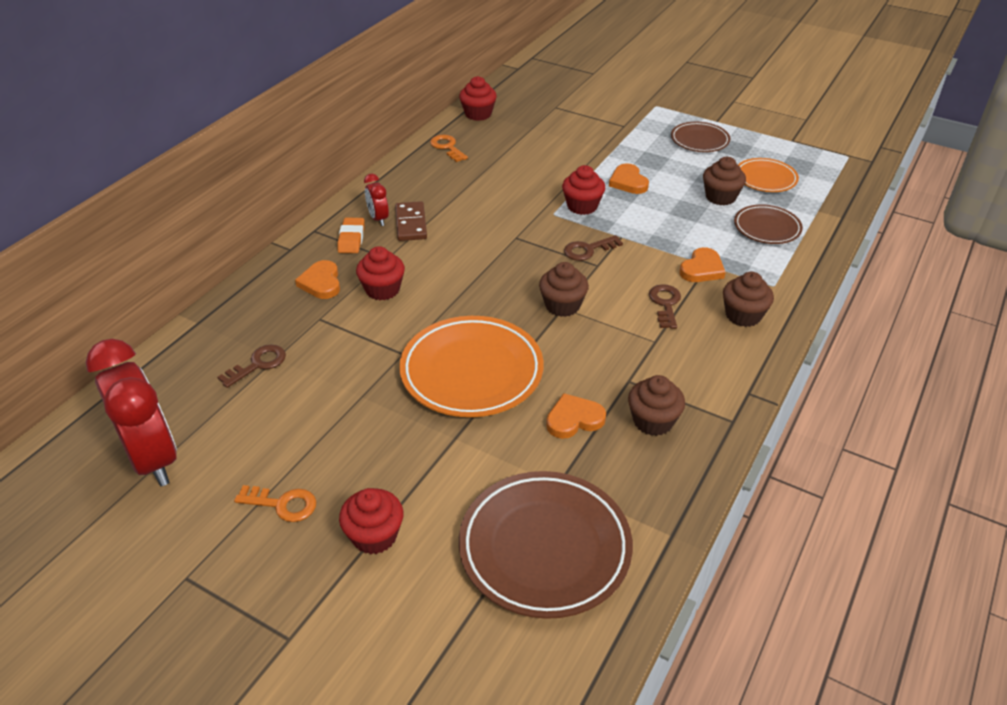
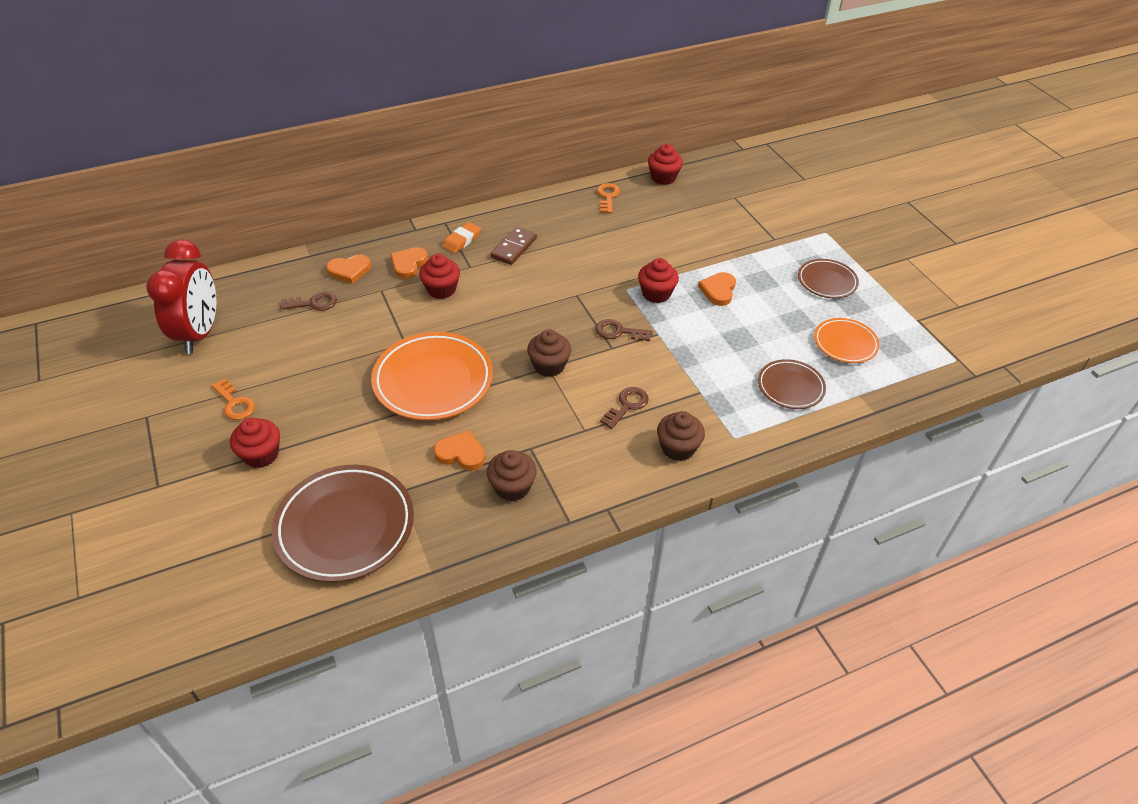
camera: 35 degrees right, 5 degrees up
(378, 219) = (496, 233): red clock -> none
(702, 269) = (691, 393): orange heart -> orange heart (349, 270)
(720, 197) = (783, 340): brown cupcake -> none

